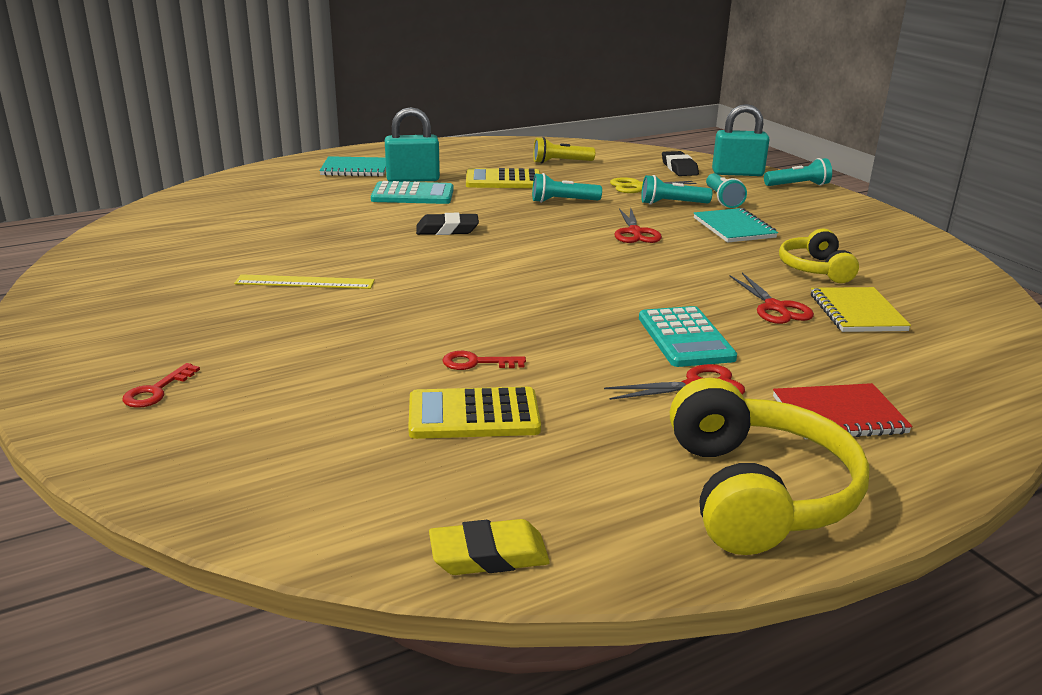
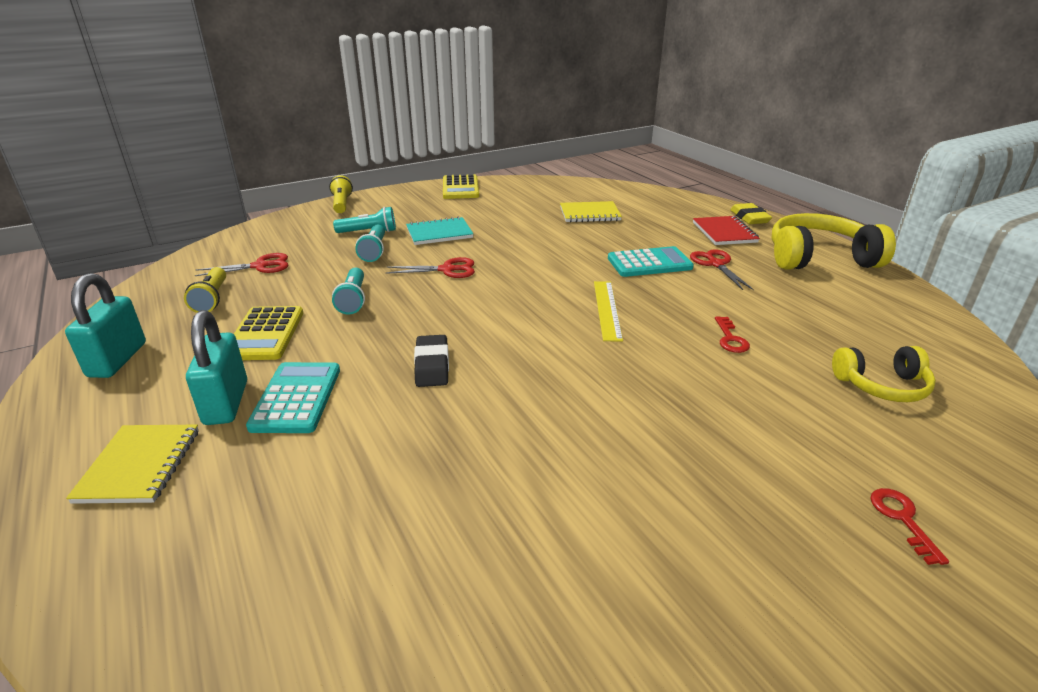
camera: 90 degrees left, 5 degrees up
(157, 390) = (902, 520): red key -> red key turned 120 degrees counterclockwise
(305, 282) = (600, 454): yellow ruler -> yellow ruler (607, 309)
(355, 169) = (139, 465): turquoise notebook -> yellow notebook
(473, 415) = (807, 337): yellow calculator -> yellow calculator (460, 188)
(489, 555) = (948, 328): yellow eraser -> yellow eraser (749, 218)
(638, 186) = (319, 262): yellow scissors -> none
(679, 168) = (270, 242): black eraser -> none
(737, 173) = (299, 221): turquoise padlock -> turquoise padlock (117, 360)
(775, 307) = (590, 234): red scissors -> red scissors (260, 266)
(798, 185) = (341, 204): turquoise flashlight -> yellow flashlight
(815, 269) = (521, 217): yellow headphones -> yellow headphones (882, 386)

